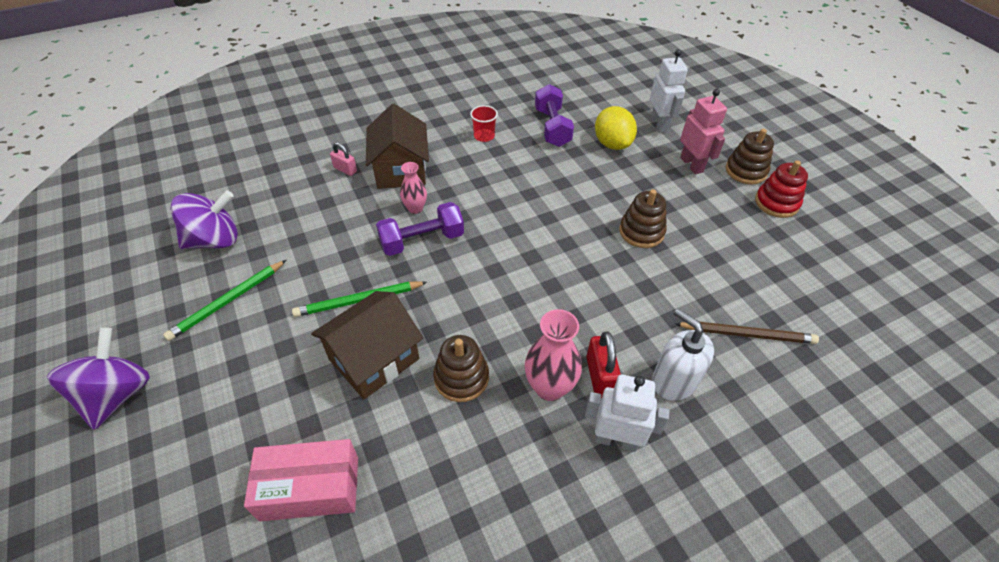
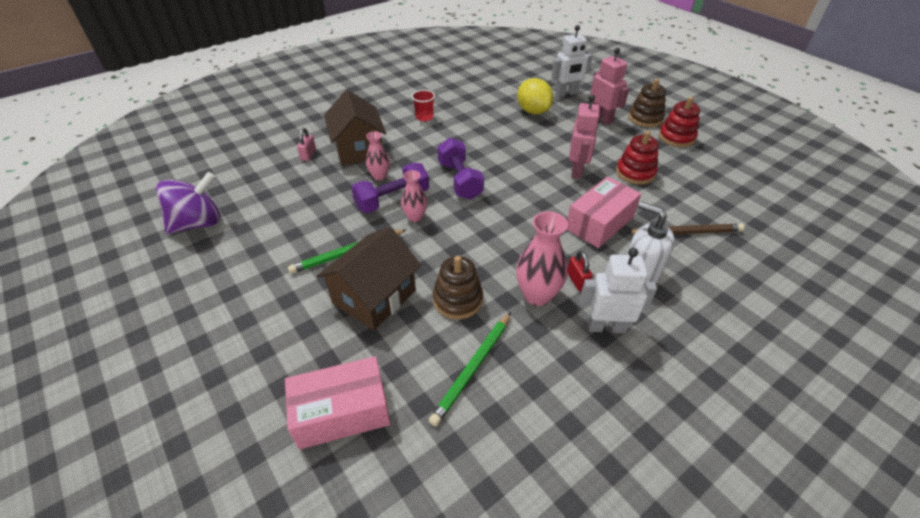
camera: 10 degrees left, 5 degrees down
(117, 395) = (128, 364): purple spinning top -> none
(228, 301) = (223, 270): green pencil -> green pencil (473, 368)
(345, 169) = (308, 154): pink padlock -> pink padlock turned 75 degrees clockwise
(441, 267) = (415, 217): none -> pink vase
(552, 127) = (480, 105): purple dumbbell -> purple dumbbell (459, 180)
(600, 376) = (577, 280): red padlock -> red padlock, size x0.66
(641, 232) = (577, 170): brown stacking toy -> pink robot
(647, 306) = (599, 223): none -> pink box
(659, 124) = (566, 94): white robot -> white robot turned 90 degrees clockwise
(710, 245) = (635, 173): none -> red stacking toy

